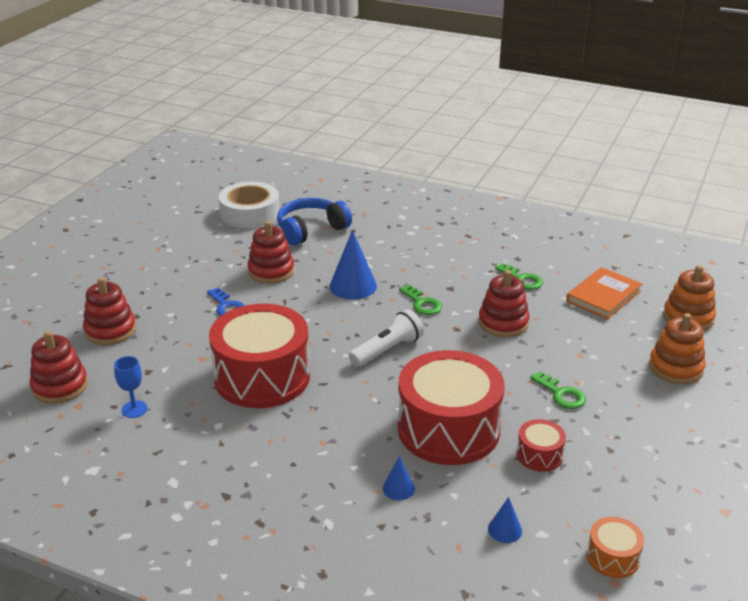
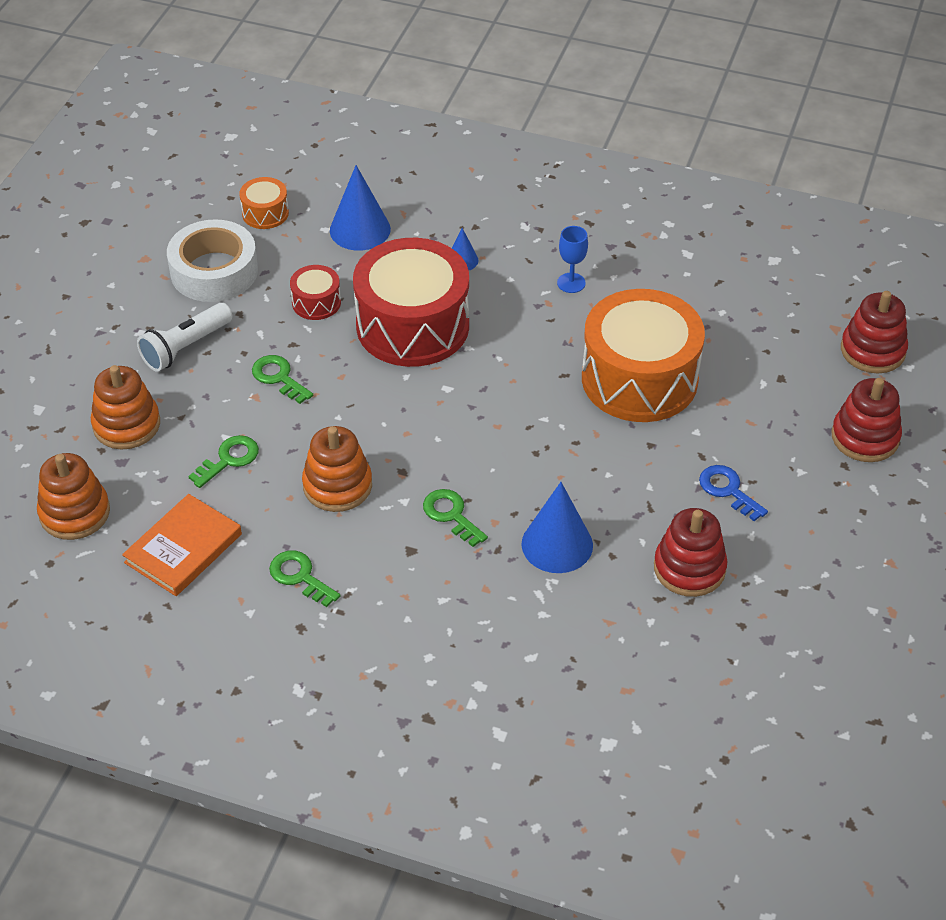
camera: 175 degrees right, 15 degrees up
(134, 409) = (769, 327): blue goblet -> blue goblet (571, 283)
(250, 213) = (778, 722): white tape -> white tape (214, 271)
(262, 377) = (639, 379): red drum -> orange drum
(311, 230) = (654, 679): blue headphones -> none
(387, 350) = (492, 429): white flashlight -> white flashlight (185, 347)
(503, 323) = (337, 485): red stacking toy -> orange stacking toy
(505, 530) = (360, 229): blue cone -> blue cone, size x1.92
(587, 342) = (229, 459): none -> green key

